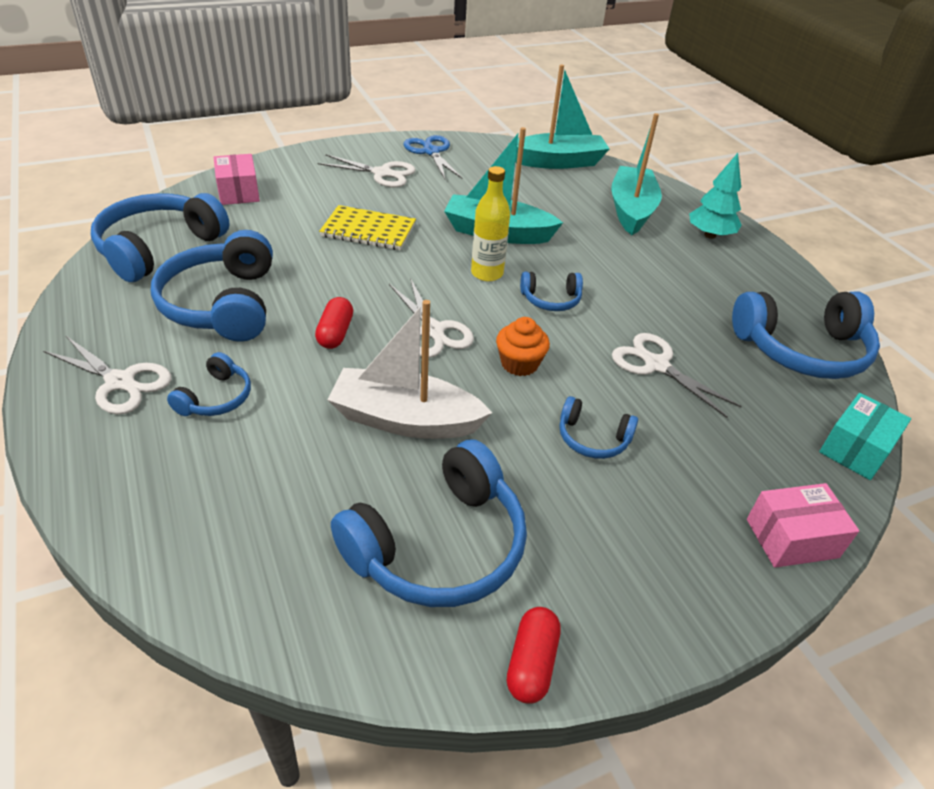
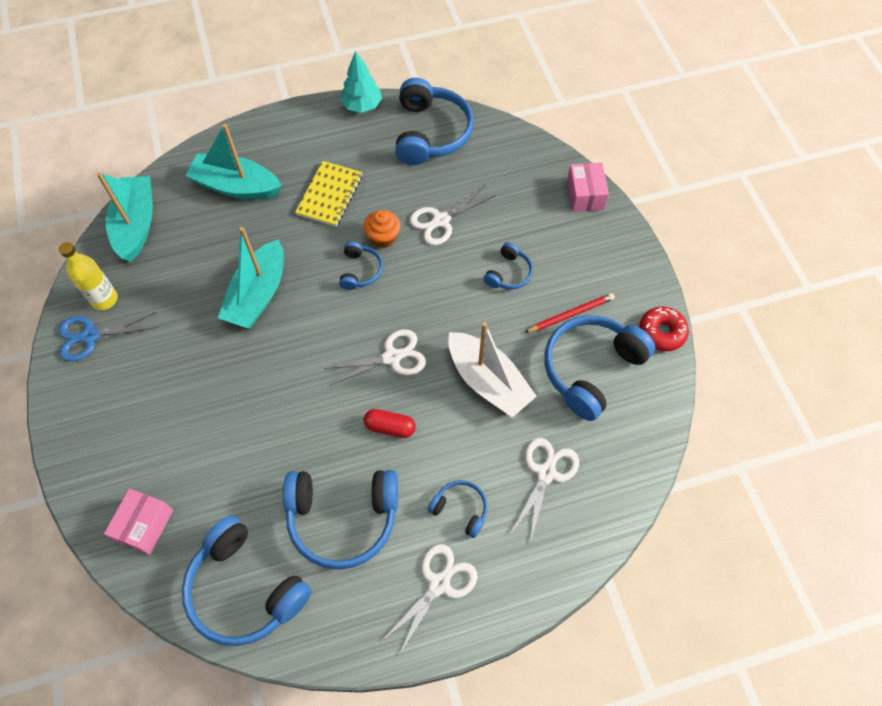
camera: 80 degrees left, 20 degrees up
(238, 192) = (144, 525): pink box -> pink box turned 60 degrees counterclockwise
(368, 230) = (239, 400): yellow notebook -> yellow notebook (330, 195)
(382, 173) = (129, 385): white scissors -> white scissors (546, 473)
(405, 419) = (488, 381): white boat -> white boat turned 60 degrees counterclockwise
(438, 545) = (591, 369): blue headphones -> blue headphones turned 105 degrees counterclockwise
(487, 273) = (320, 311): yellow bottle -> yellow bottle (104, 299)
(519, 364) = (434, 304): orange cupcake -> orange cupcake (383, 237)
(531, 663) = (661, 332): red capsule -> red donut
(538, 517) = (571, 314): none -> red pencil
(710, 235) = (283, 142): turquoise tree -> turquoise tree (362, 106)
(855, 449) = (521, 140): turquoise box -> none

